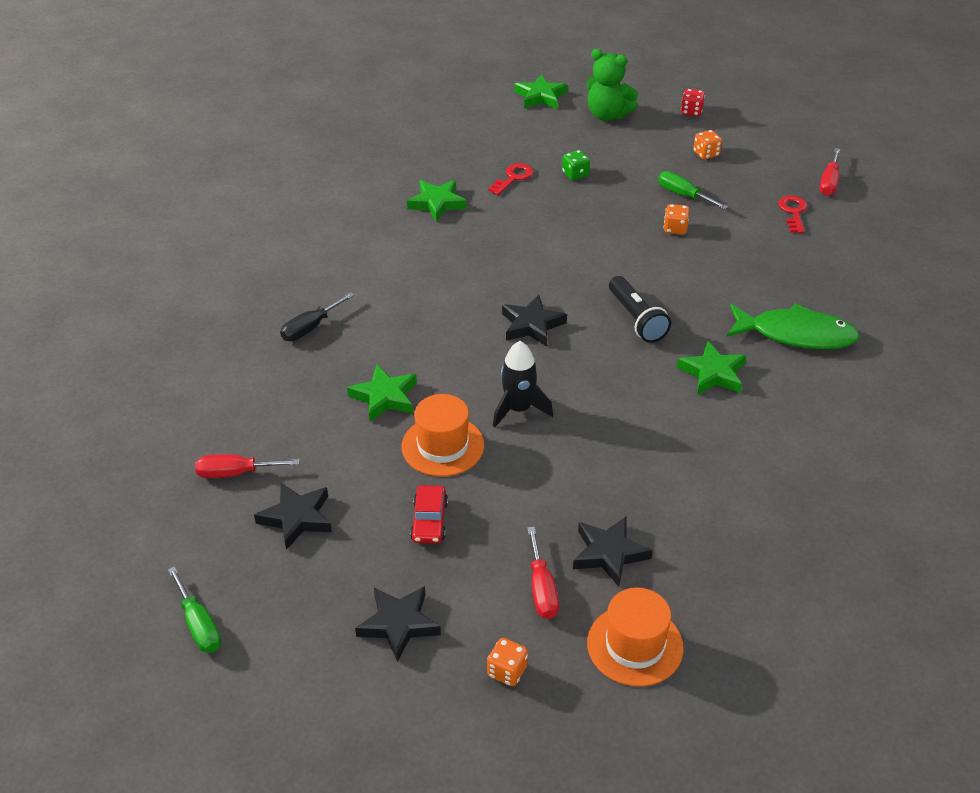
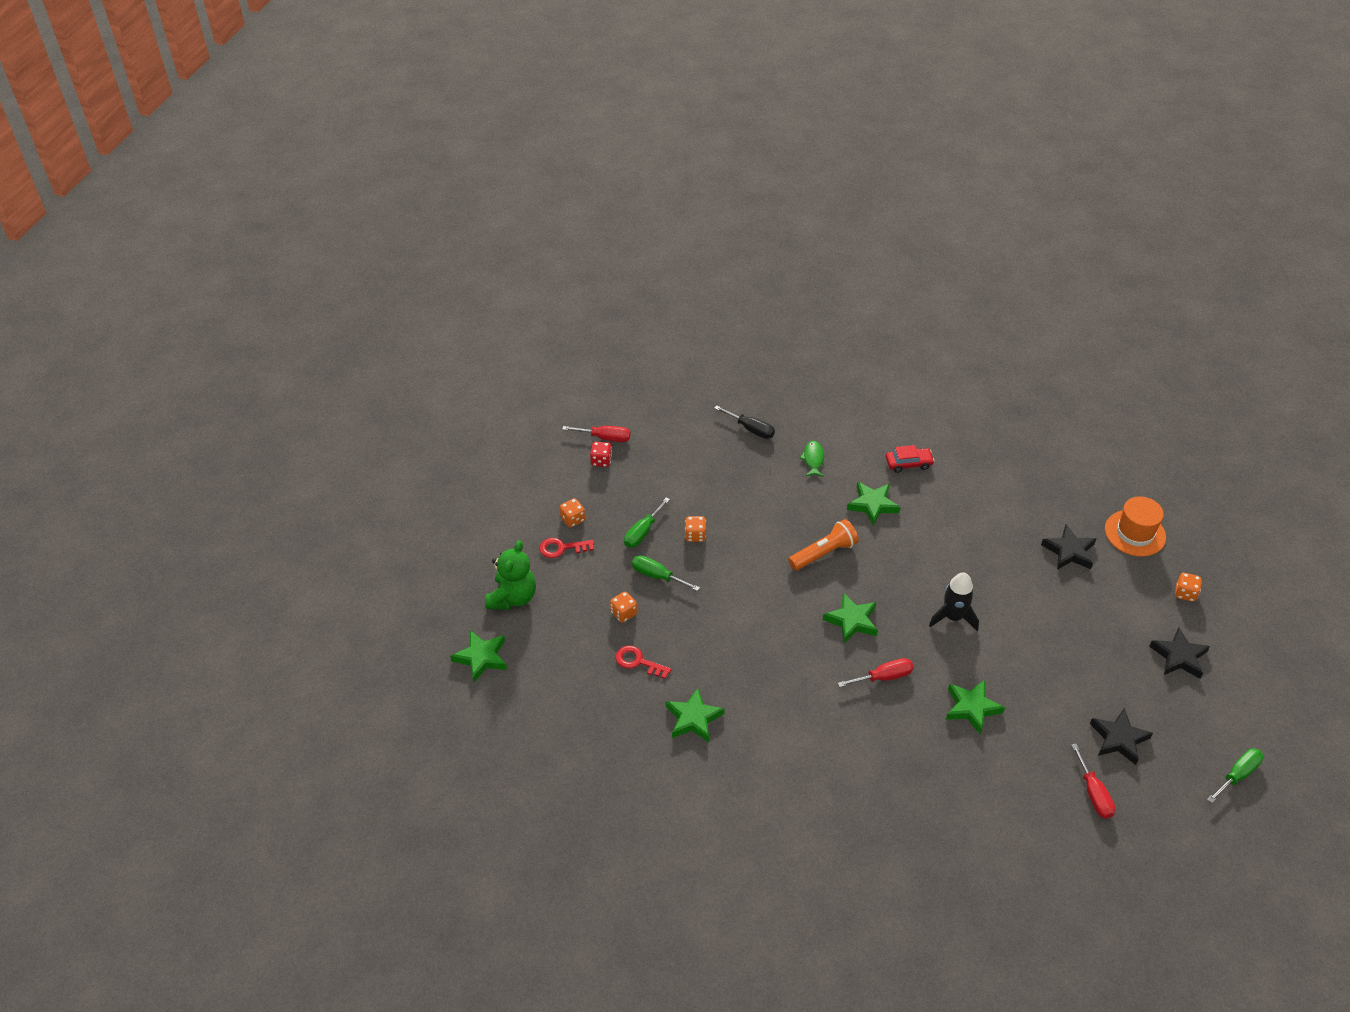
camera: 100 degrees left, 5 degrees up
(310, 328) = (906, 783): black screwdriver -> black screwdriver (751, 429)
(429, 521) = (1085, 655): red car -> red car (908, 463)
(443, 446) = (1010, 659): orange hat -> none
(531, 325) = (852, 621): black star -> green star
(541, 589) = (1114, 583): red screwdriver -> red screwdriver (884, 677)
(575, 174) = (623, 613): green dice -> orange dice
(621, 199) = (657, 576): none -> green screwdriver
(636, 319) = (823, 553): black flashlight -> orange flashlight
(691, 112) = (499, 533): red dice -> red dice (601, 461)
(793, 212) = (654, 460): red key -> red key (562, 548)
(796, 334) = (813, 459): green fish -> green fish, size x0.49

